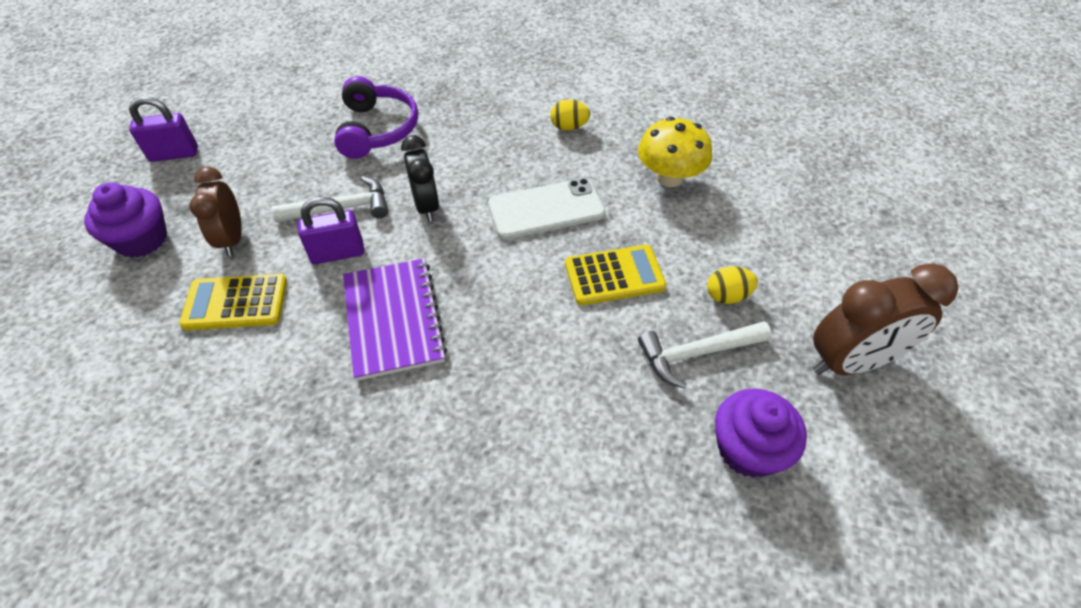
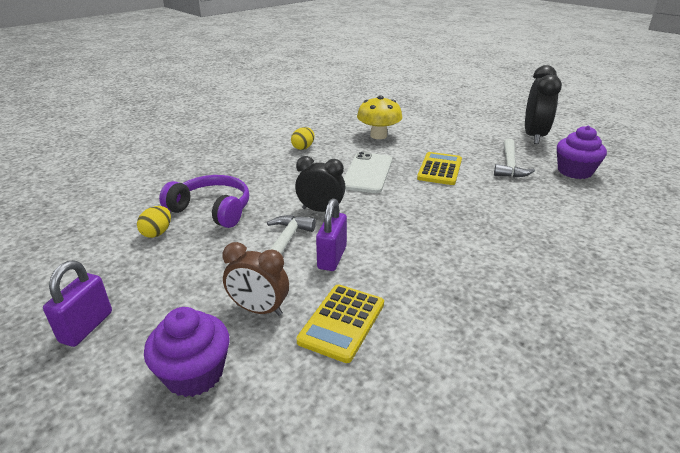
camera: 60 degrees left, 20 degrees down
(394, 319) = (419, 248): purple notebook -> none
(727, 296) = (476, 148): yellow egg -> yellow egg (157, 233)
(851, 362) = (534, 136): brown clock -> black clock

